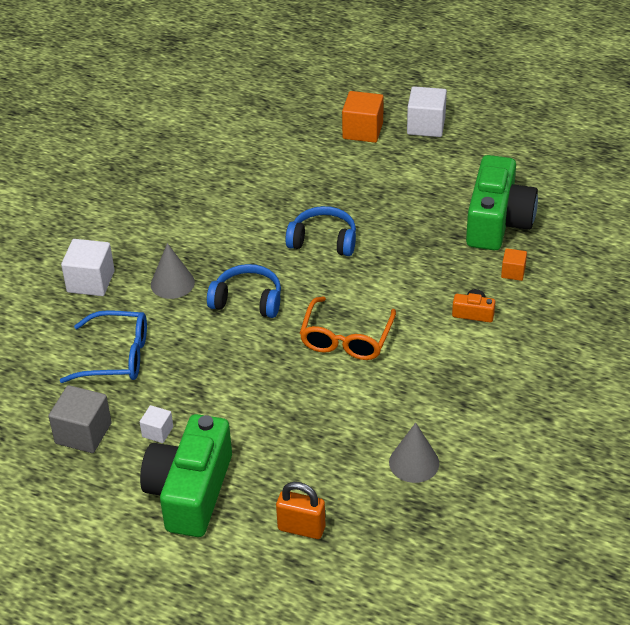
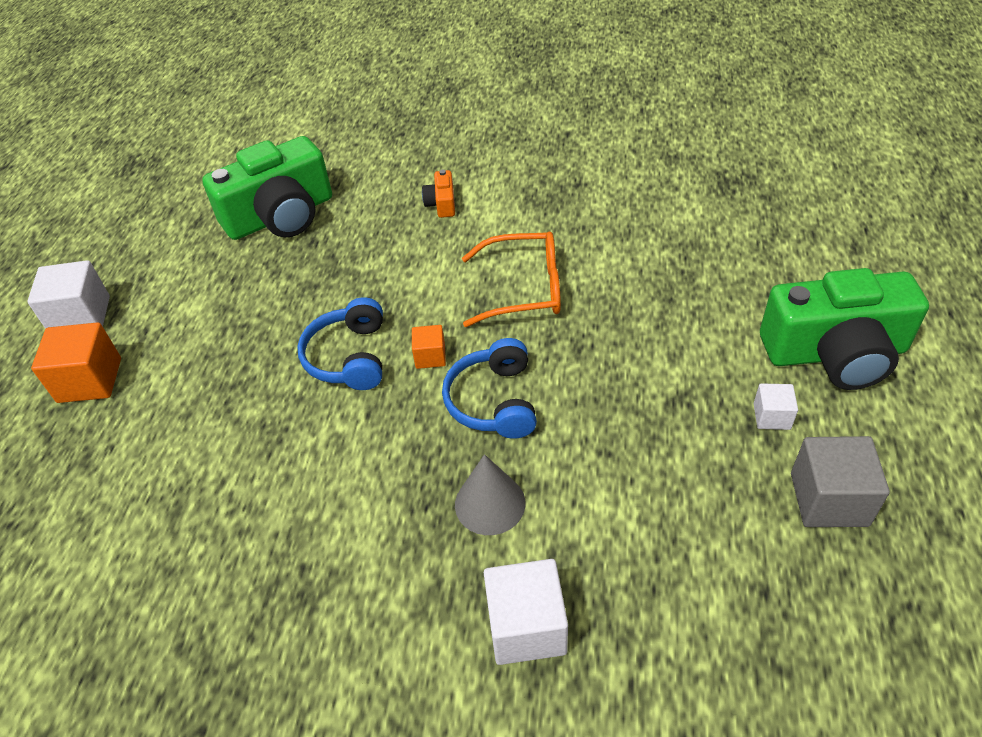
camera: 105 degrees left, 5 degrees up
(117, 356) = (670, 517): blue glasses -> none
(301, 528) = (812, 251): orange padlock -> none
(414, 463) = (675, 198): grey cone -> none
(497, 221) = (281, 216): green camera -> green camera turned 150 degrees clockwise
(513, 272) = (366, 189): orange cube -> orange cube (430, 356)

